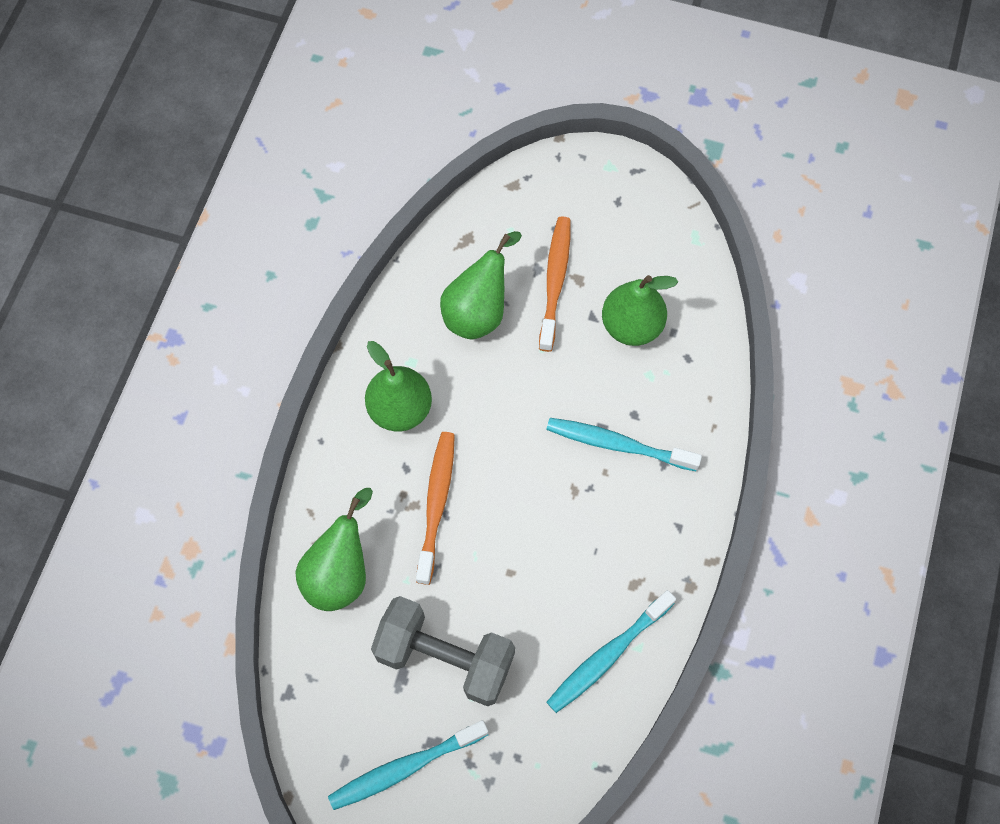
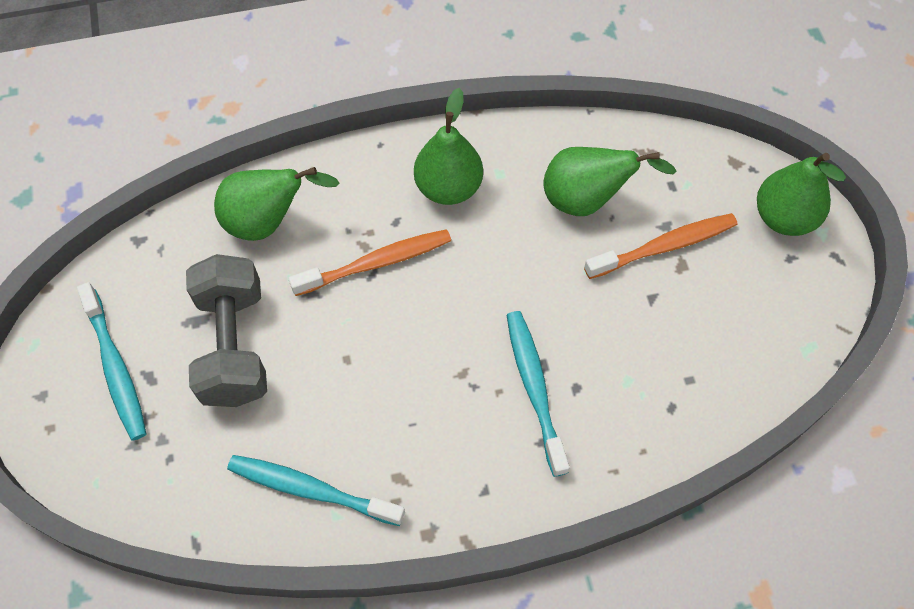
camera: 60 degrees right, 5 degrees down
(406, 767) = (115, 367): turquoise toothbrush -> turquoise toothbrush turned 150 degrees counterclockwise
(631, 326) = (668, 337): green pear -> green pear (783, 218)

